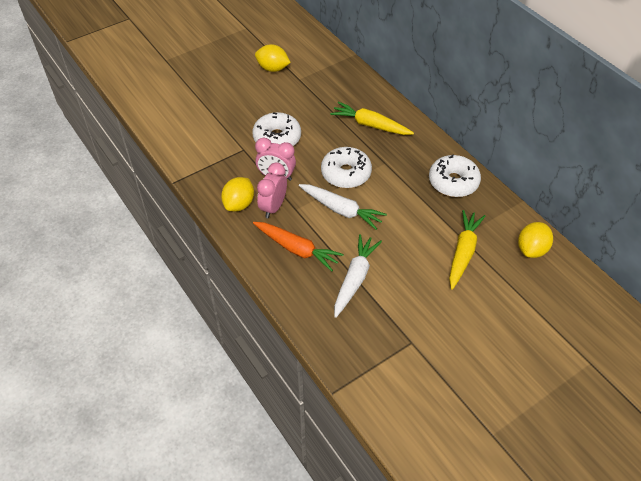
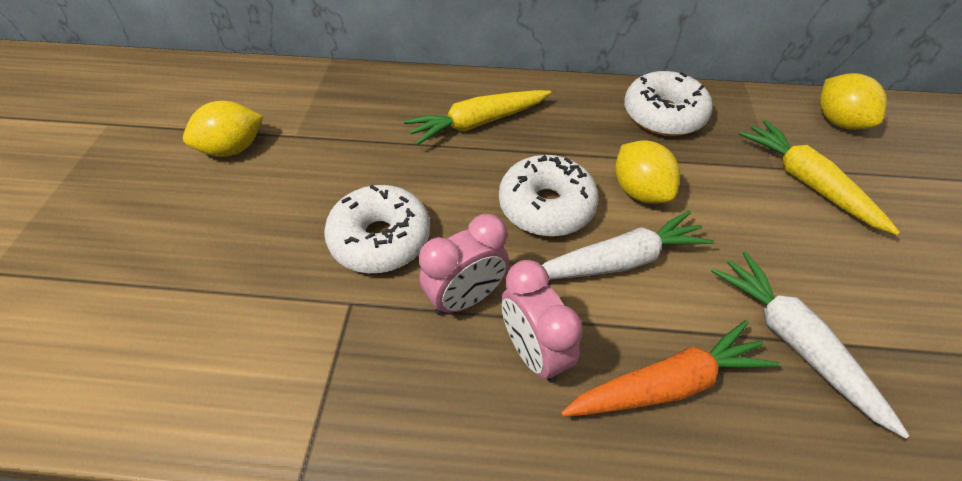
camera: 50 degrees left, 0 degrees up
(239, 204) = (476, 404): yellow lemon -> yellow lemon (640, 191)

